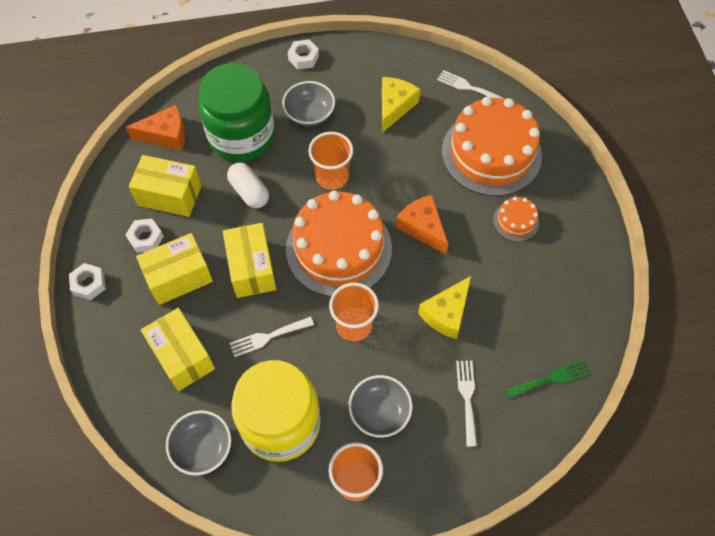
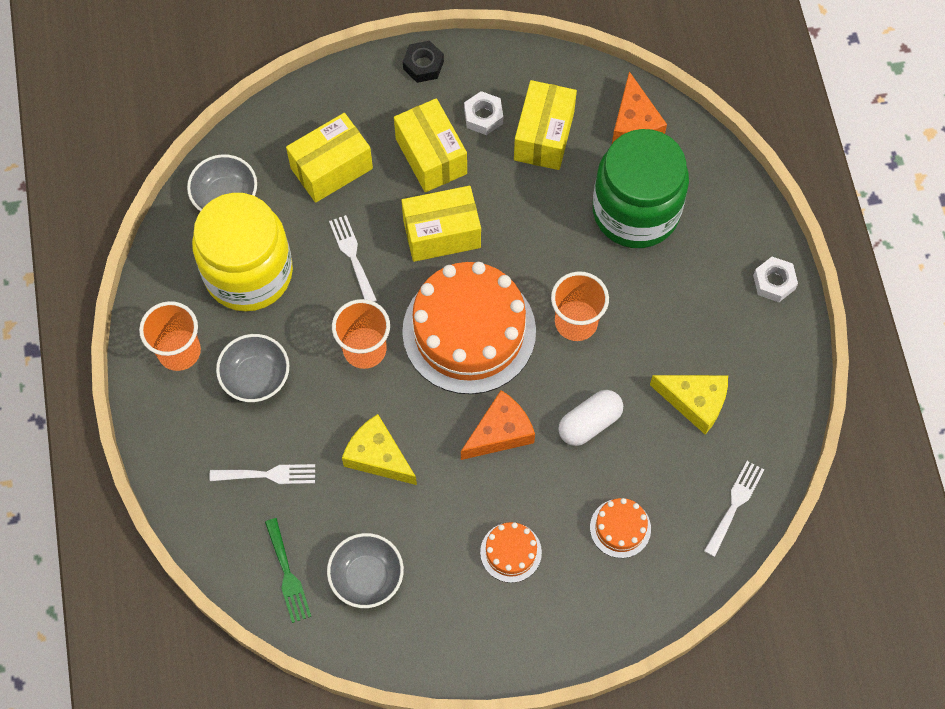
camera: 90 degrees right, 5 degrees up
(89, 284) = (423, 65): white nut -> black nut
(249, 192) = (550, 225): white capsule -> white capsule (589, 423)
(309, 114) = (676, 292): grey bowl -> grey bowl (367, 577)
(491, 153) = (620, 528): orange cake -> orange cake, size x0.44

